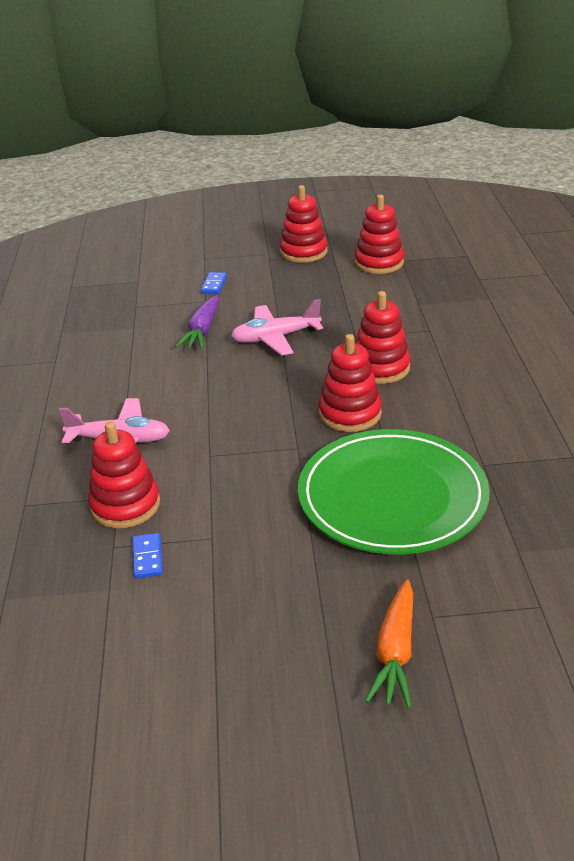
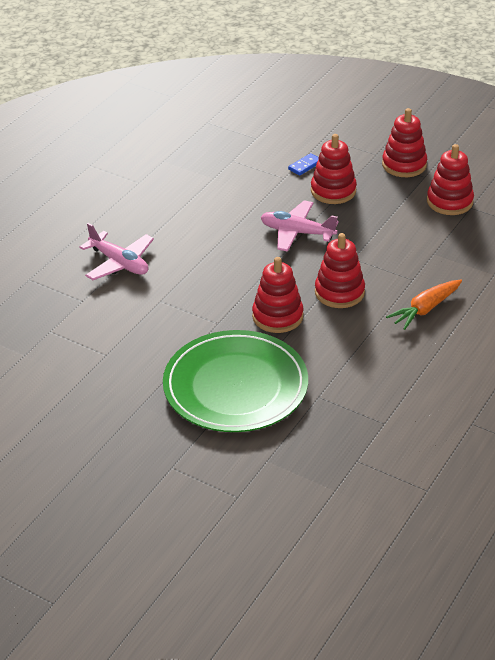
camera: 35 degrees right, 5 degrees up
(125, 505) = (81, 308): red stacking toy -> red stacking toy (333, 191)
(148, 557) = (61, 347): blue domino -> none
(202, 331) = (254, 203): purple carrot -> none
(395, 653) = (129, 474): orange carrot -> orange carrot (425, 309)

